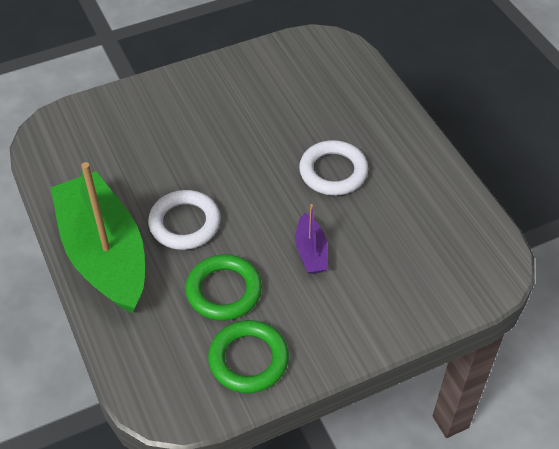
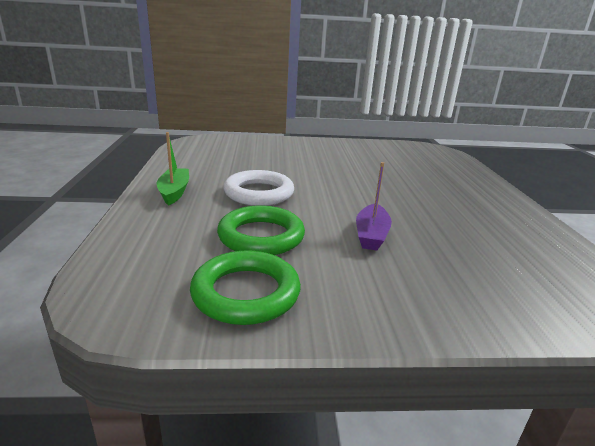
camera: 20 degrees right, 25 degrees down
(104, 254) = (174, 192): green boat -> green boat, size x0.42
(333, 172) = (416, 198): white ring -> none

